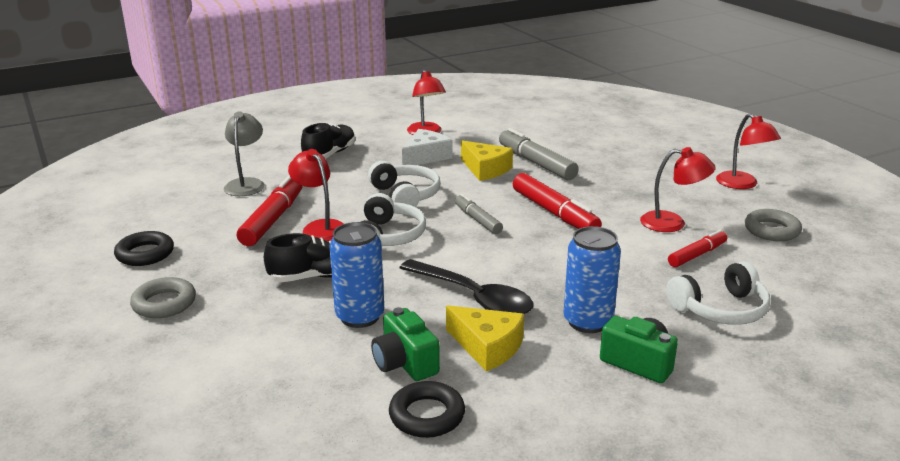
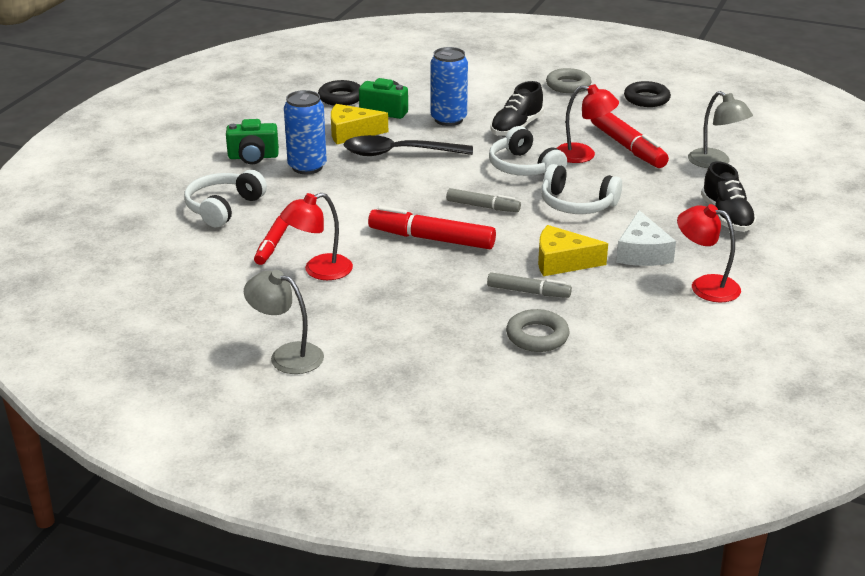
camera: 140 degrees right, 5 degrees up
(536, 163) = (528, 292): grey marker -> grey marker, size x0.61
(742, 184) = (287, 355): red lamp -> grey lamp
(771, 230) = (222, 300): grey ring -> grey ring (537, 336)

